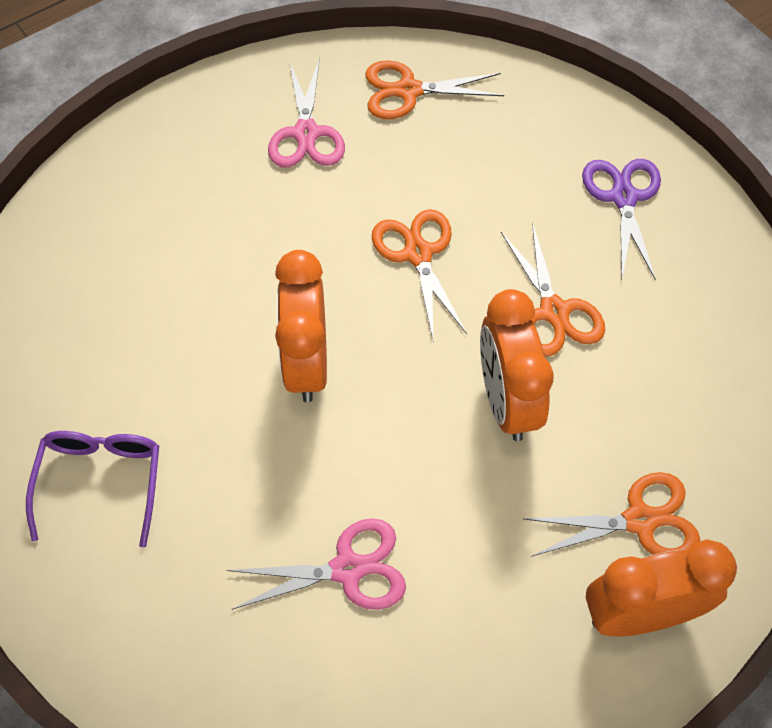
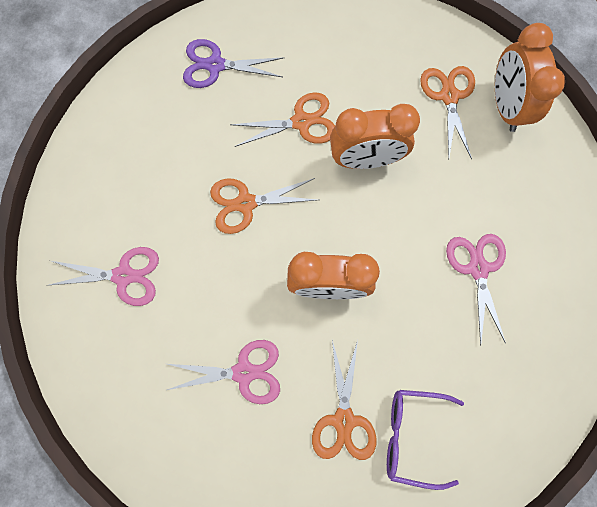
camera: 85 degrees left, 15 degrees up
(186, 273) = (244, 372): none -> pink scissors
(408, 91) = (95, 196): orange scissors -> orange scissors (344, 420)

